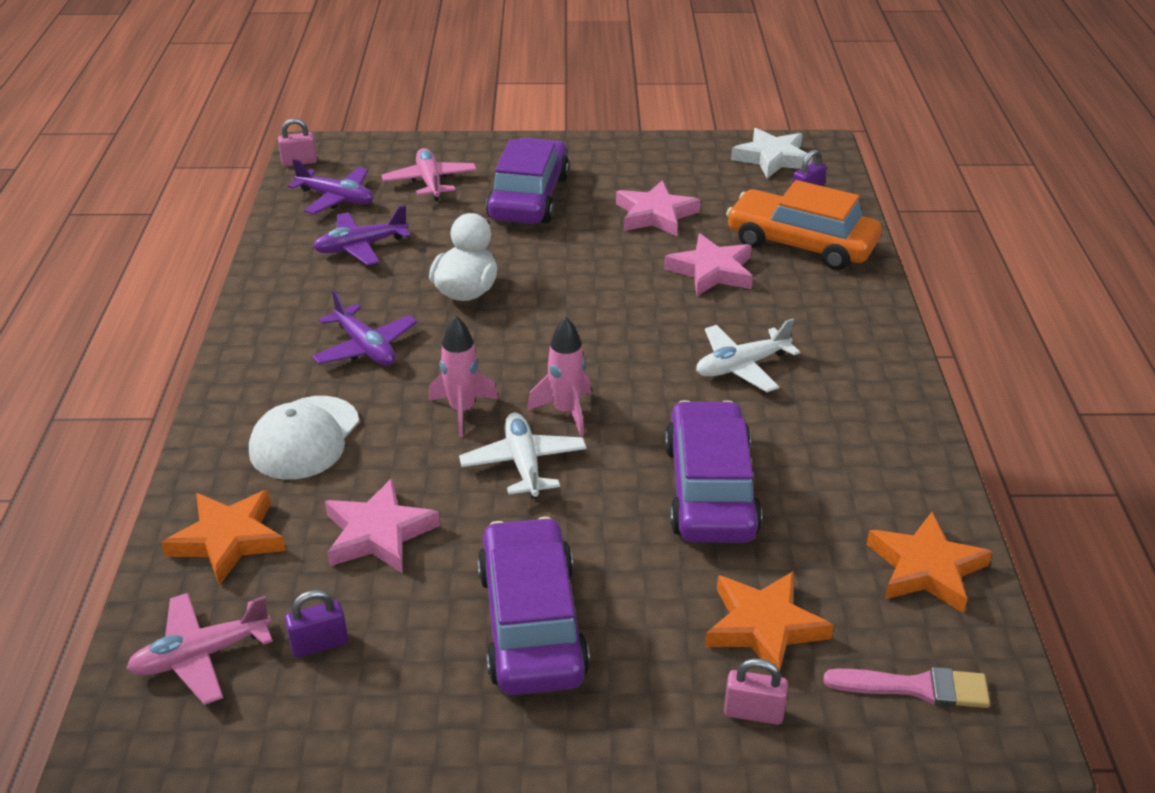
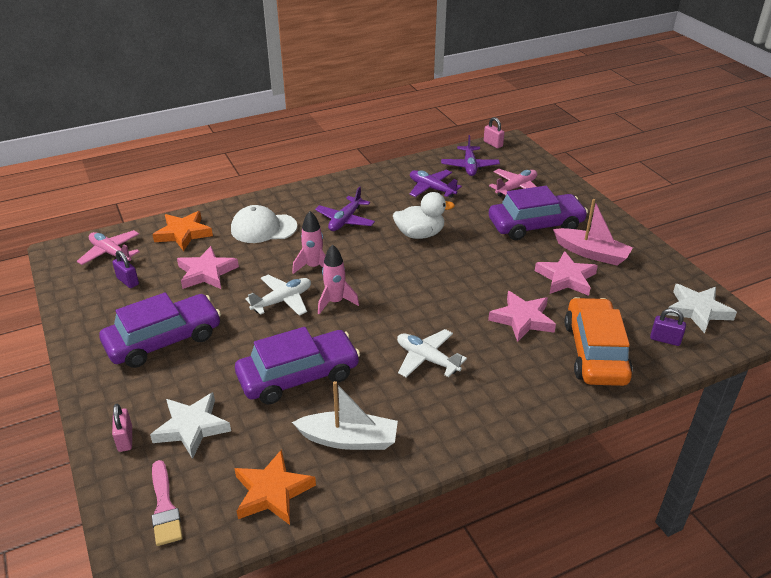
camera: 65 degrees right, 0 degrees up
(621, 181) = (591, 253): none -> pink boat
(764, 627) = (192, 427): orange star -> white star
(859, 474) = (349, 439): none -> white boat

